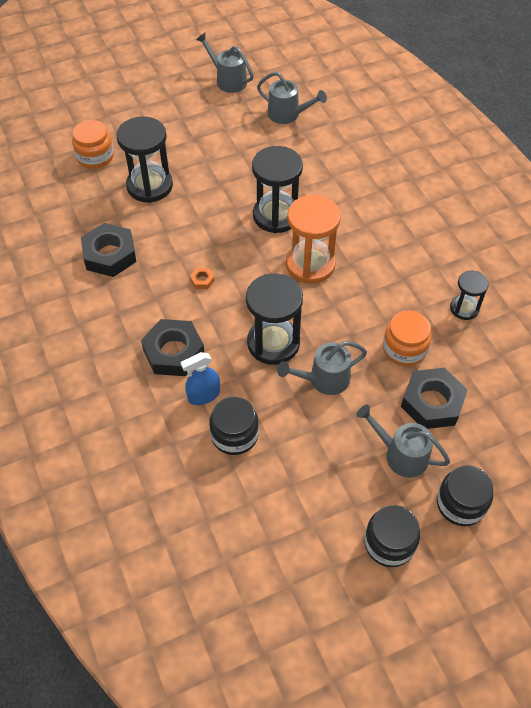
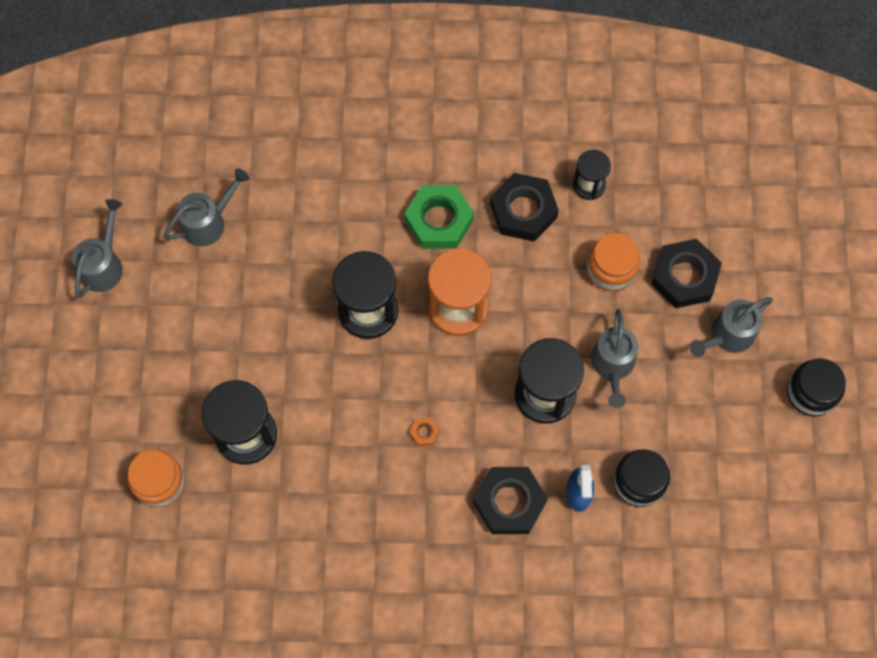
camera: 65 degrees left, 15 degrees up
(110, 255) = (335, 522): black nut -> black nut (523, 211)
(228, 80) = (104, 264): grey watering can -> grey watering can turned 135 degrees clockwise
(370, 229) = (439, 220): none -> green nut
(460, 504) = (799, 310): black jar -> none

